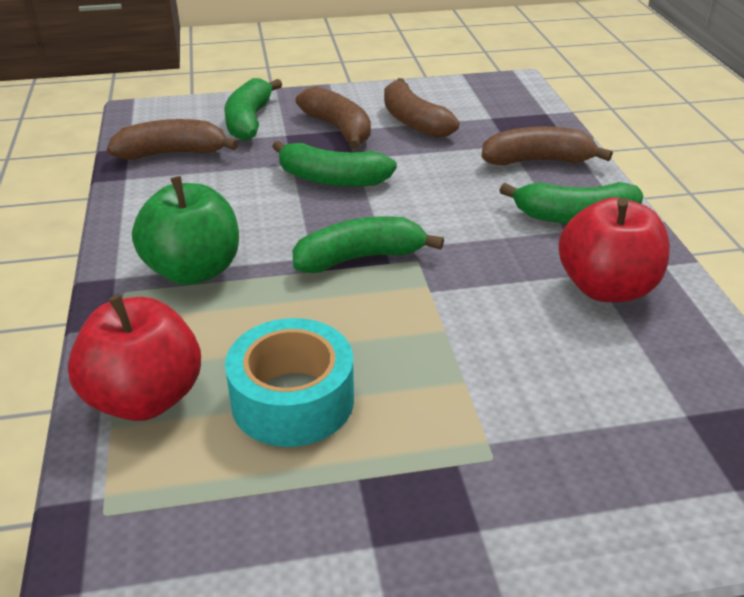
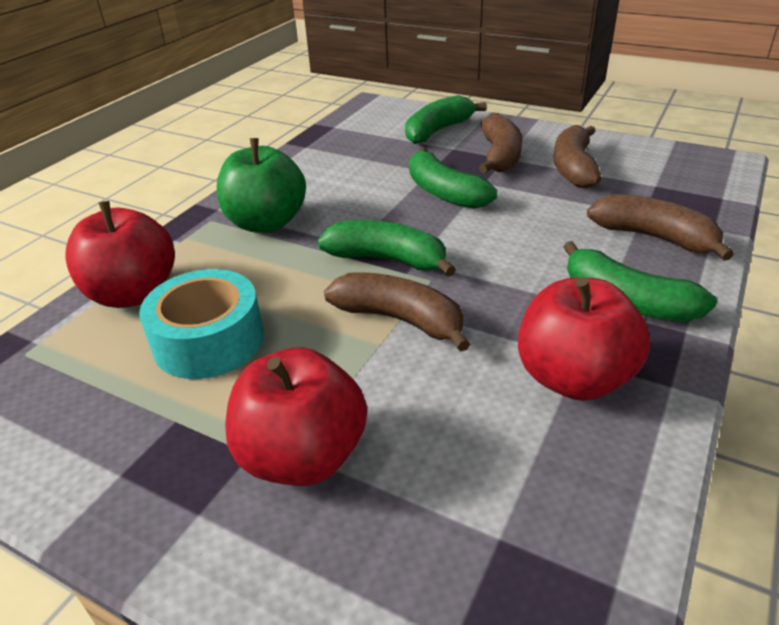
camera: 40 degrees right, 0 degrees up
(172, 153) = (355, 138): brown banana -> brown banana (399, 319)
(500, 442) = (302, 456): none -> red apple

